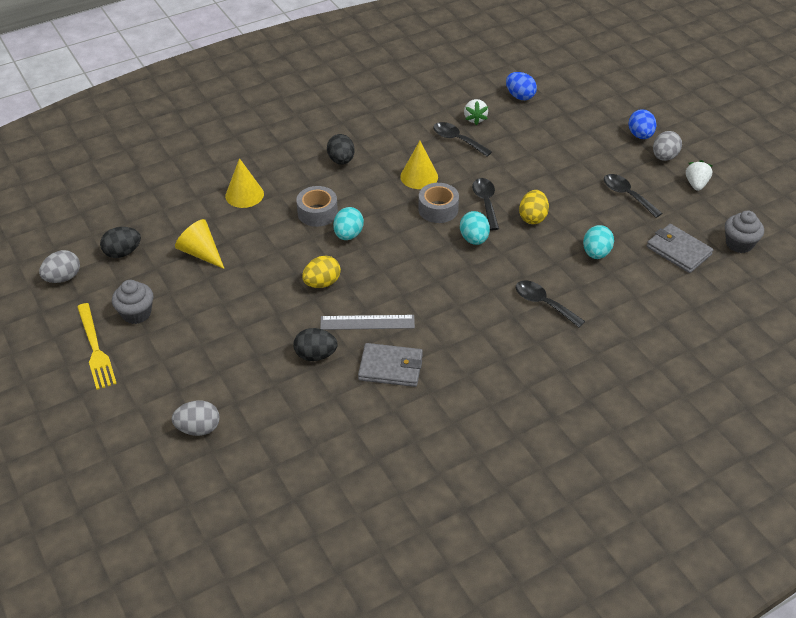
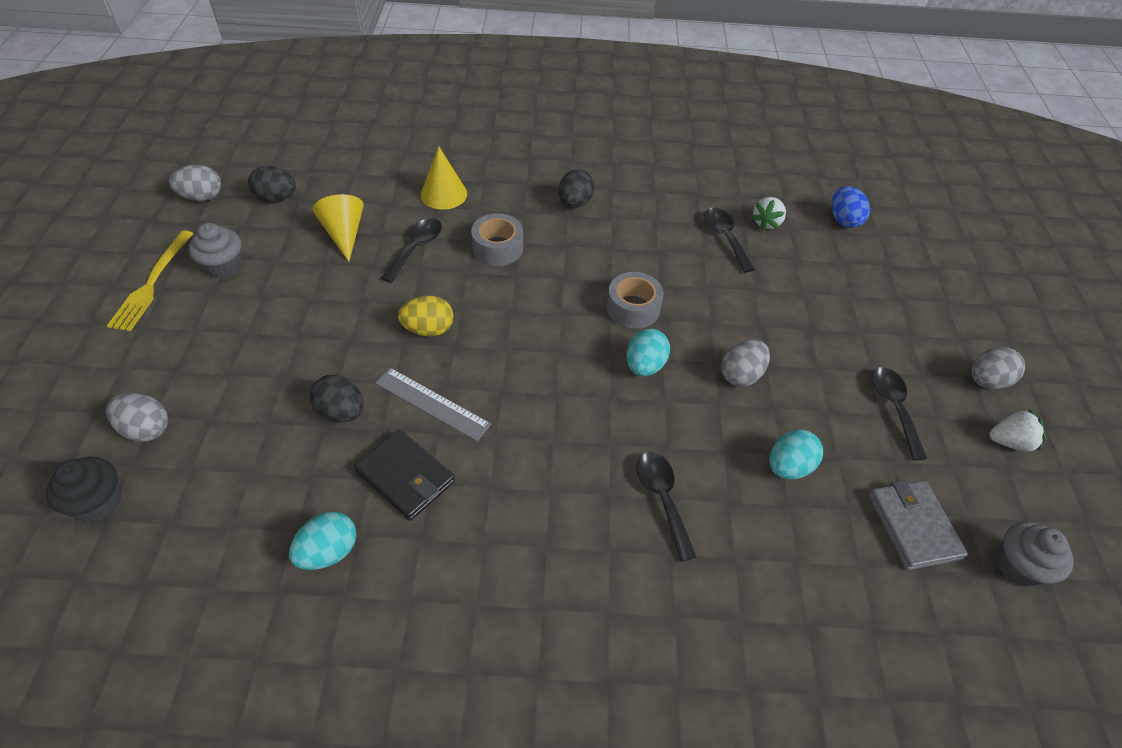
camera: 30 degrees right, 5 degrees up
(215, 479) = (98, 502): none -> black cupcake
(348, 235) = (507, 288): turquoise egg -> turquoise egg (328, 552)
(391, 367) = (405, 477): grey wallet -> black wallet
(419, 176) = (644, 259): yellow cone -> none
(485, 202) = (697, 327): black spoon -> black spoon (416, 248)
(532, 217) = (741, 375): yellow egg -> grey egg
(640, 135) = (971, 336): blue egg -> none
(696, 184) = (1009, 442): white strawberry -> white strawberry turned 45 degrees clockwise

